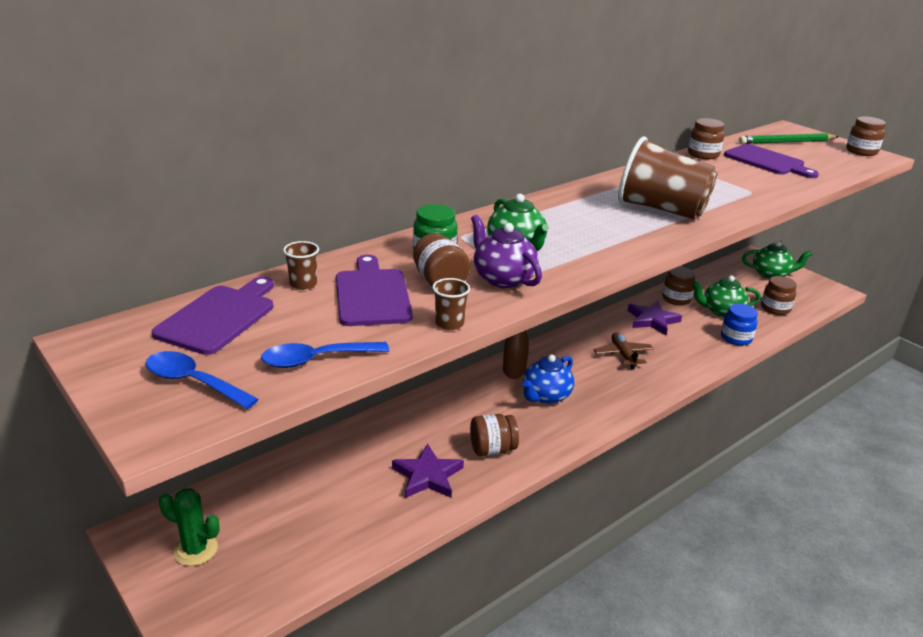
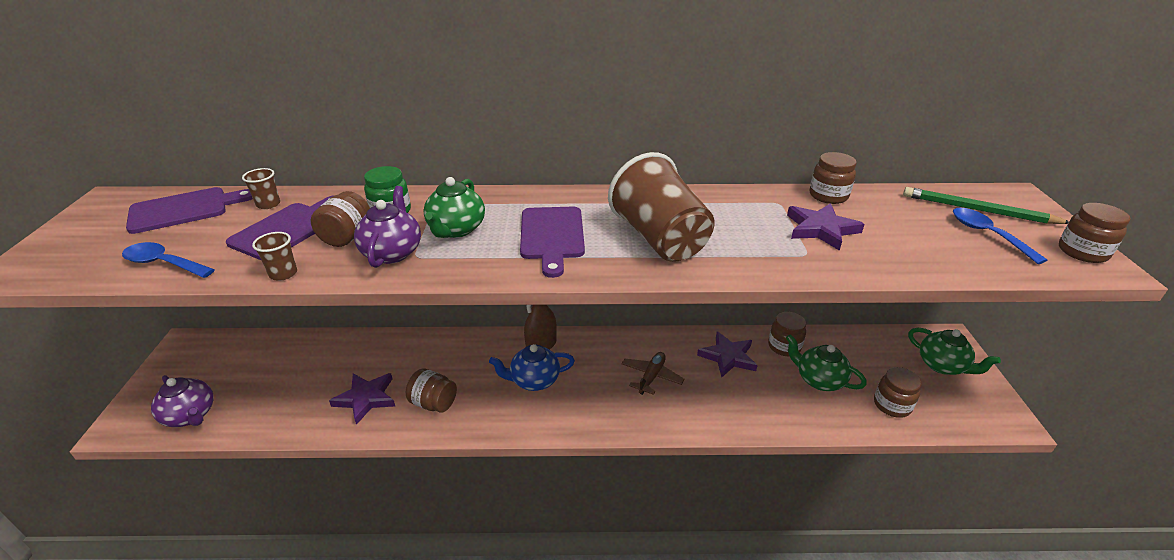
camera: 40 degrees right, 5 degrees up
(193, 382) = (87, 248): blue spoon -> blue spoon (987, 234)
(195, 550) = (191, 371): green cactus -> none
(268, 581) = (190, 415): none -> purple teapot
(734, 175) = (821, 229): none -> purple star
(736, 338) = (795, 415): blue jar -> none
(767, 161) = (900, 225): purple cutting board -> purple cutting board (552, 236)

